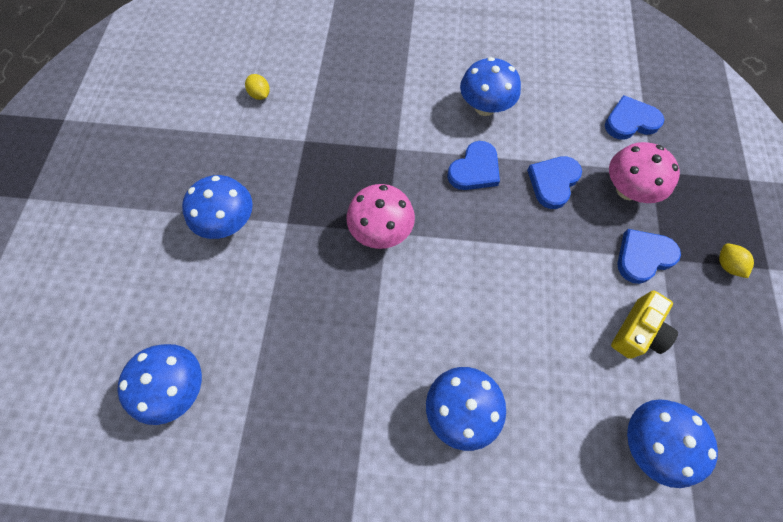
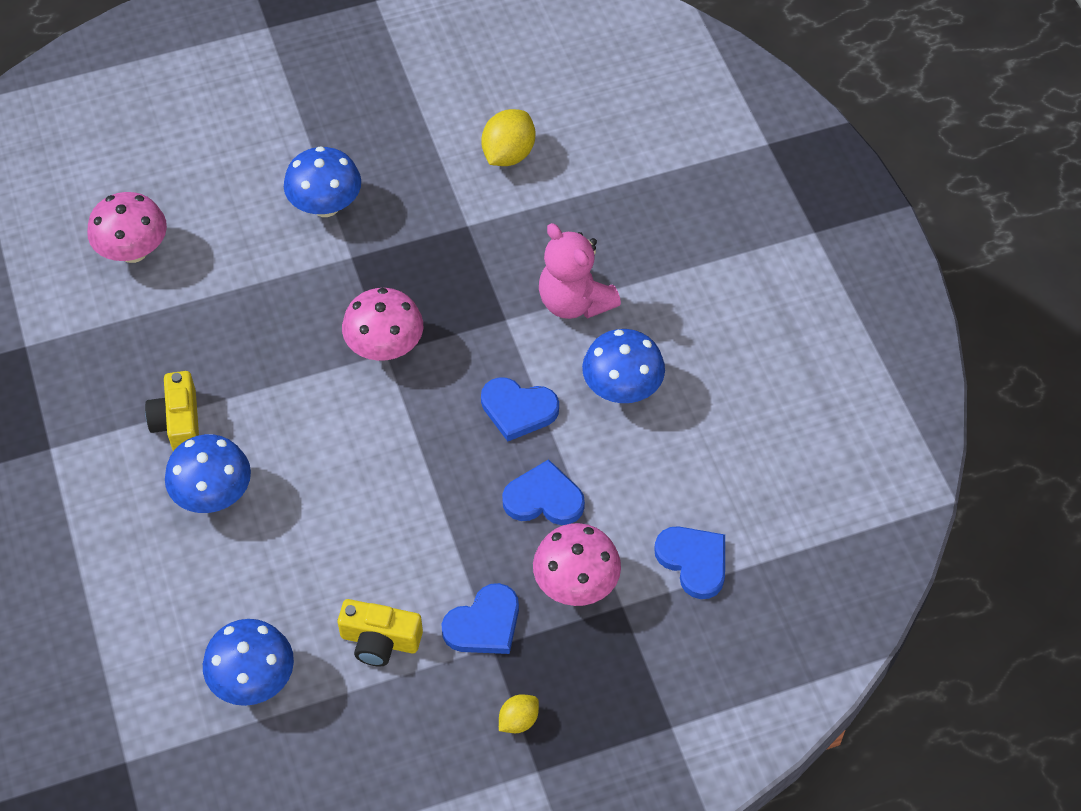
camera: 65 degrees right, 10 degrees down
(177, 387) = (133, 251): blue mushroom -> pink mushroom
(260, 95) = (508, 154): yellow lemon -> yellow lemon, size x1.74
(375, 413) = (178, 422): none -> yellow camera
(403, 105) = (574, 302): none -> pink teddy bear
(643, 257) = (484, 624): blue heart -> blue heart turned 105 degrees clockwise

